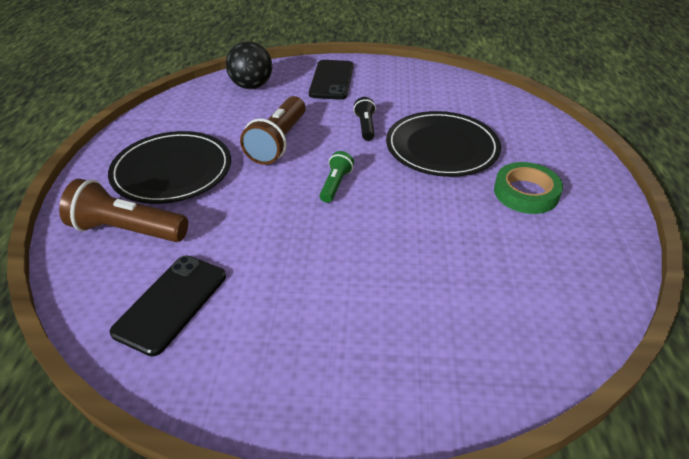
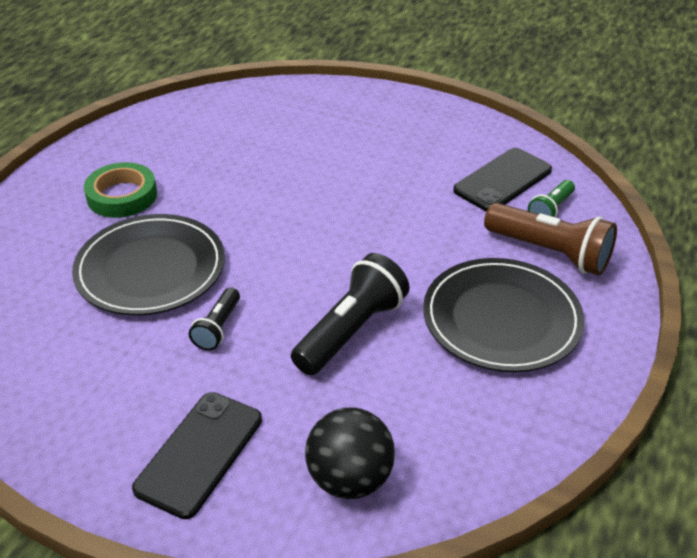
camera: 160 degrees left, 0 degrees up
(278, 142) = (351, 331): brown flashlight -> black flashlight
(335, 185) = (310, 251): green flashlight -> green flashlight (551, 210)

